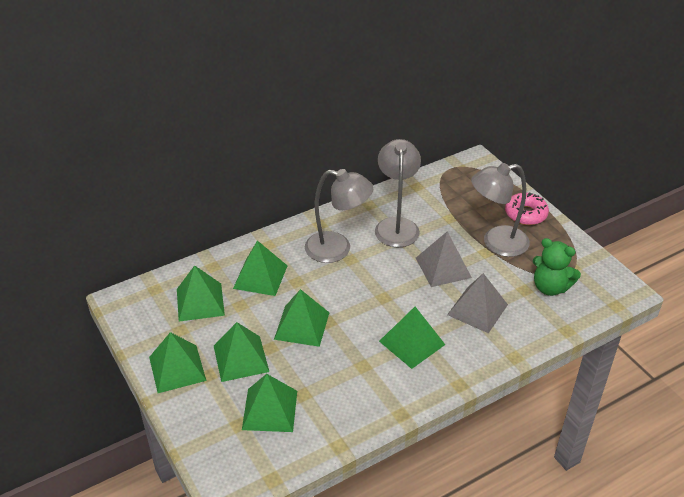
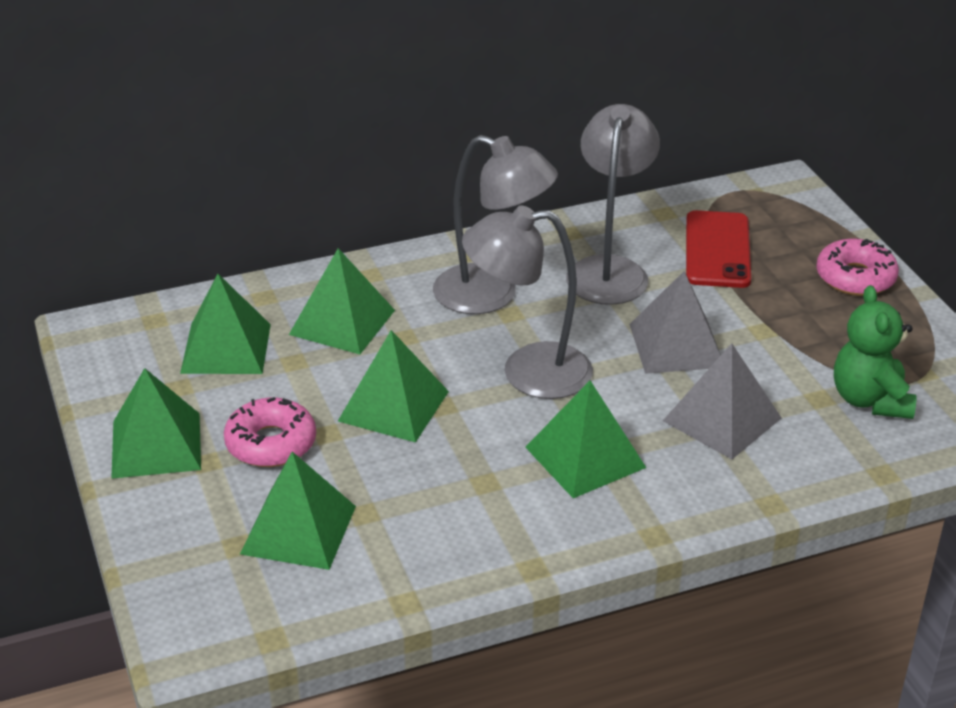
camera: 10 degrees right, 5 degrees down
(240, 358) = (271, 443): green pyramid -> pink donut
(450, 206) = (717, 250): none -> red phone
(496, 243) = (787, 318): grey lamp -> grey lamp (528, 372)
(550, 287) = (870, 400): green teddy bear -> green teddy bear turned 45 degrees clockwise

